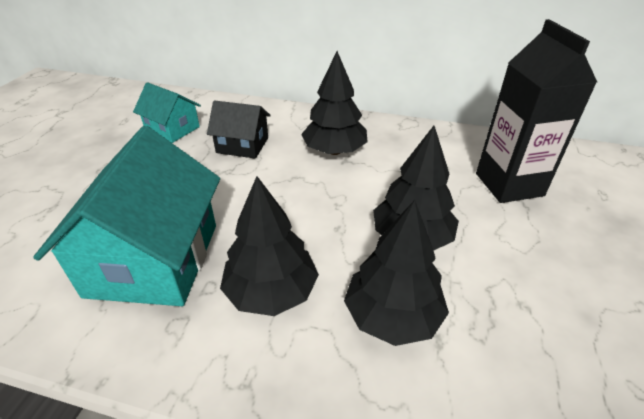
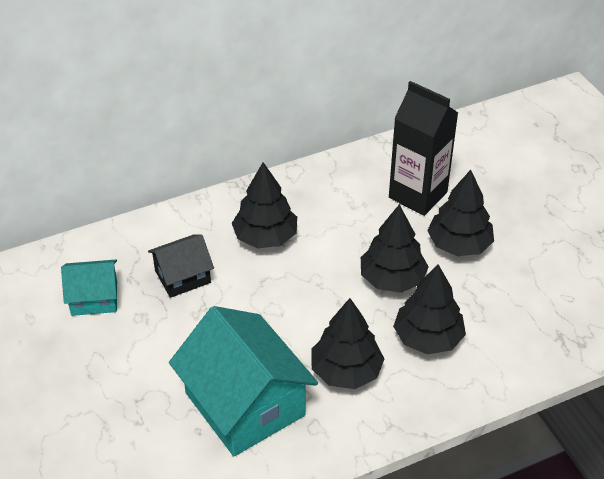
camera: 40 degrees left, 5 degrees up
(518, 246) = (459, 244): none -> black tree

